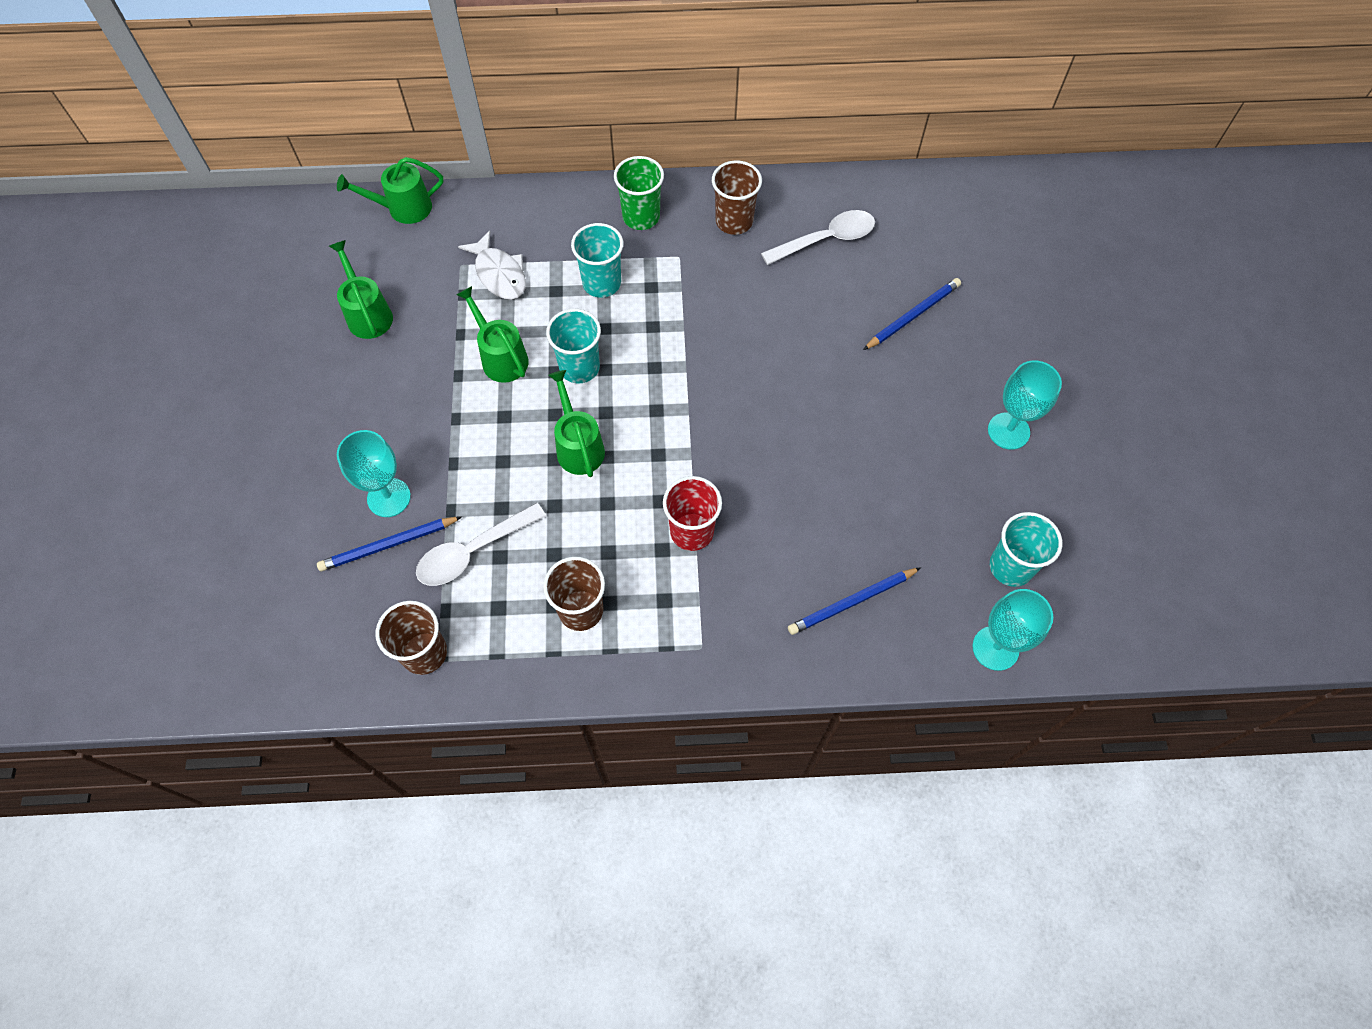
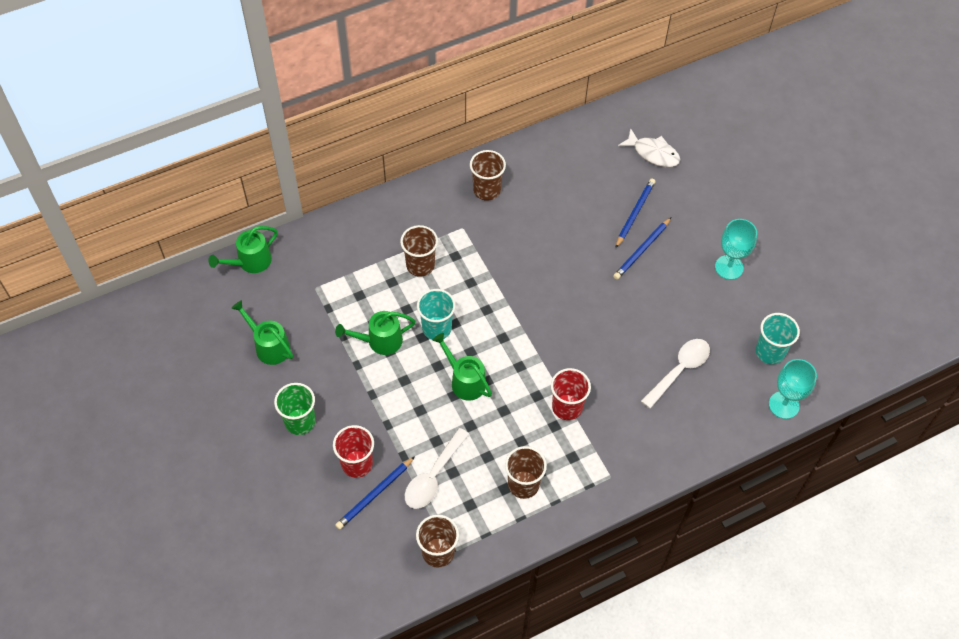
camera: 25 degrees left, 5 degrees down
(389, 497) = (357, 464): turquoise goblet -> red cup
(499, 274) = (346, 284): white fish -> white fish (653, 153)
(501, 357) = (379, 341): green watering can -> green watering can turned 45 degrees counterclockwise
(601, 283) = (420, 265): turquoise cup -> brown cup
(641, 217) = (422, 209): green cup -> green cup (300, 421)
(826, 239) = (554, 181): white spoon -> white spoon (679, 370)
(852, 602) = (687, 411): blue pencil -> blue pencil (642, 250)

